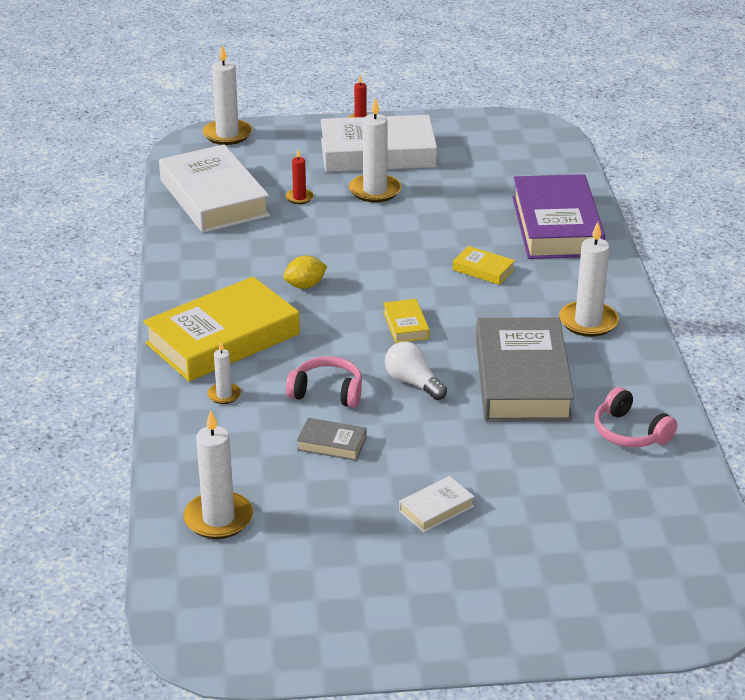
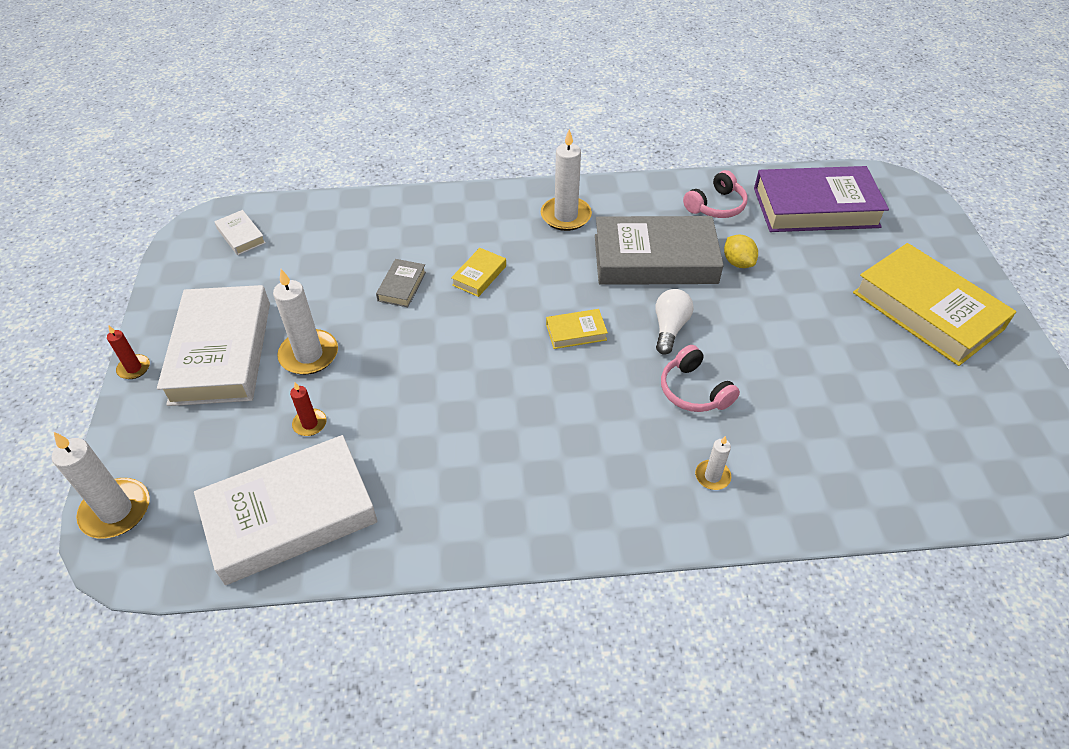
camera: 90 degrees left, 15 degrees up
(218, 518) = (906, 468): white candle -> none
(223, 339) = (610, 484): yellow book -> yellow book (927, 310)
(305, 286) = (503, 413): yellow lemon -> yellow lemon (738, 262)
(327, 392) = (694, 390): pink headphones -> pink headphones turned 45 degrees counterclockwise
(332, 443) = (773, 386): grey book -> grey book (402, 286)
(413, 383) = (669, 328): white light bulb -> white light bulb turned 150 degrees clockwise
(436, 508) = (841, 317): white book -> white book (241, 236)
(556, 226) = (406, 224): purple book -> purple book (815, 207)

